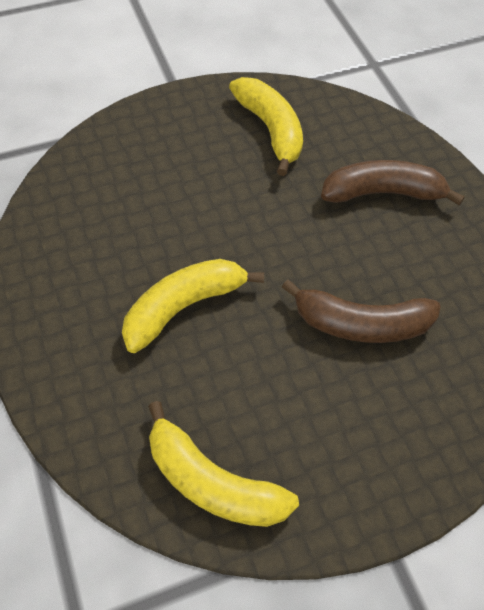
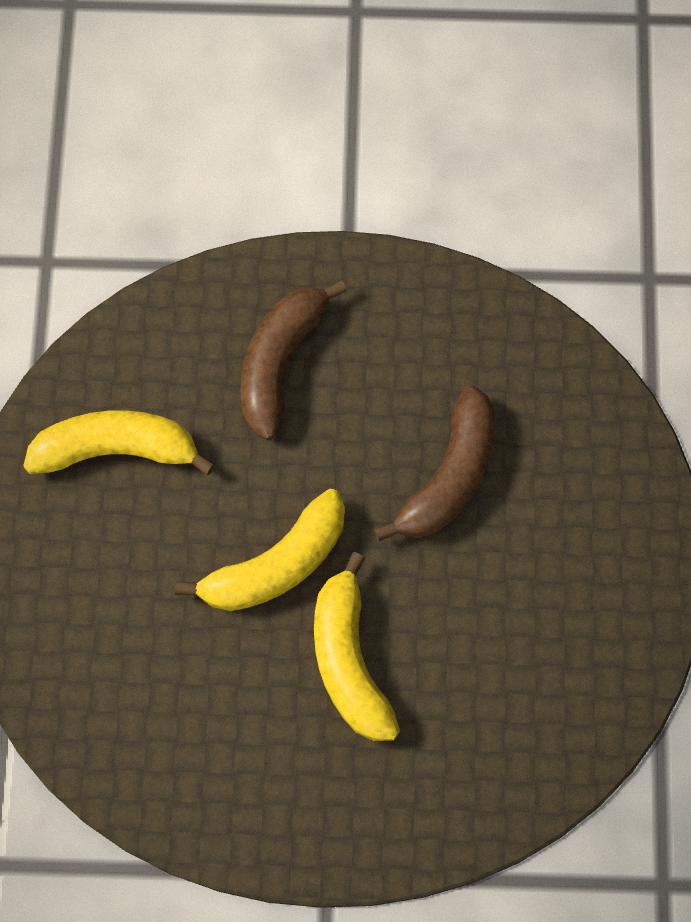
camera: 65 degrees left, 10 degrees up
(212, 482) = (570, 707): yellow banana -> yellow banana (276, 566)

